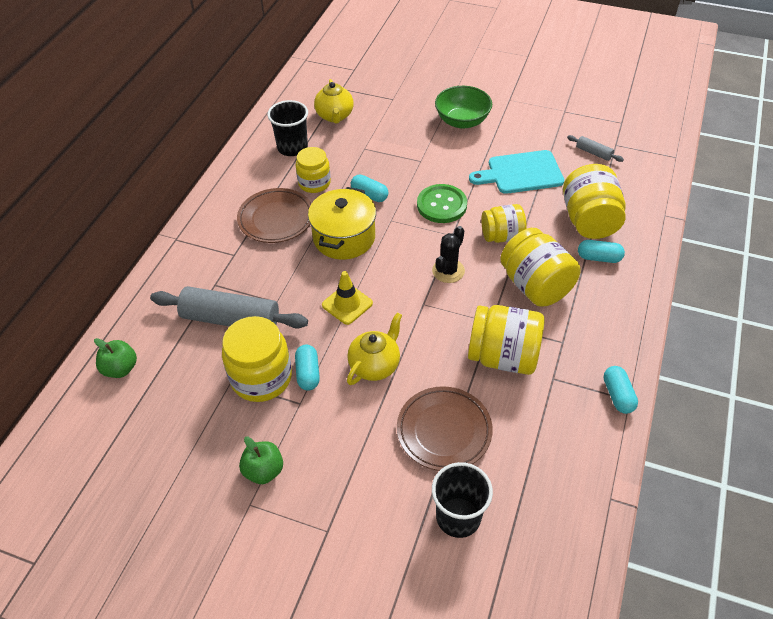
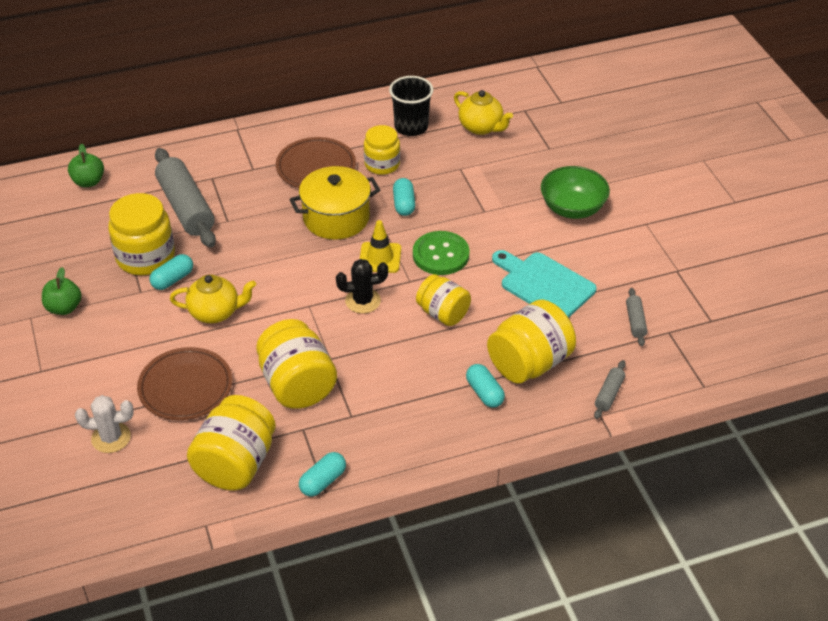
camera: 50 degrees right, 5 degrees down
(335, 116) = (481, 127): yellow teapot -> yellow teapot turned 90 degrees counterclockwise
(347, 304) = (264, 261): yellow traffic cone -> yellow traffic cone (380, 258)
(458, 517) = (111, 438): black cup -> white cactus
(535, 286) = (402, 366): yellow jar -> yellow jar (235, 463)
(649, 200) = (609, 394): none -> grey rolling pin

